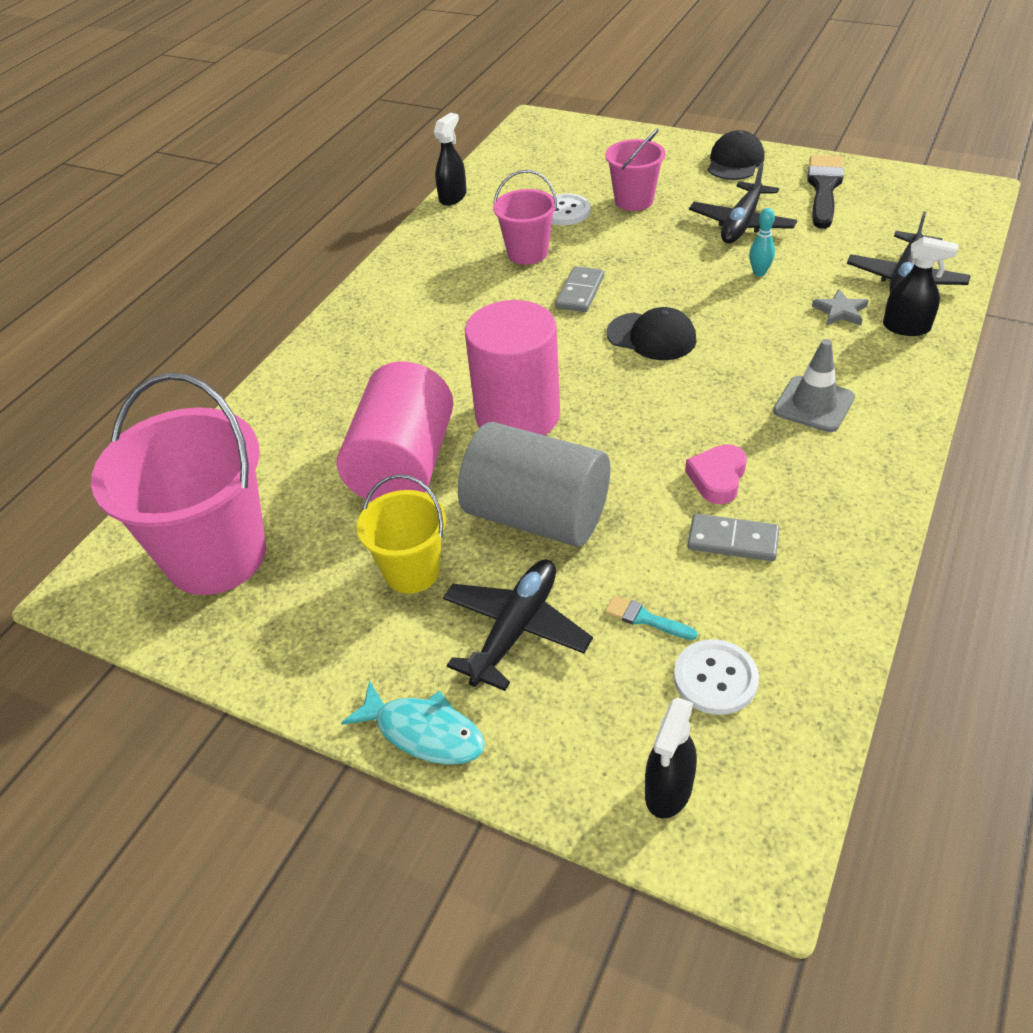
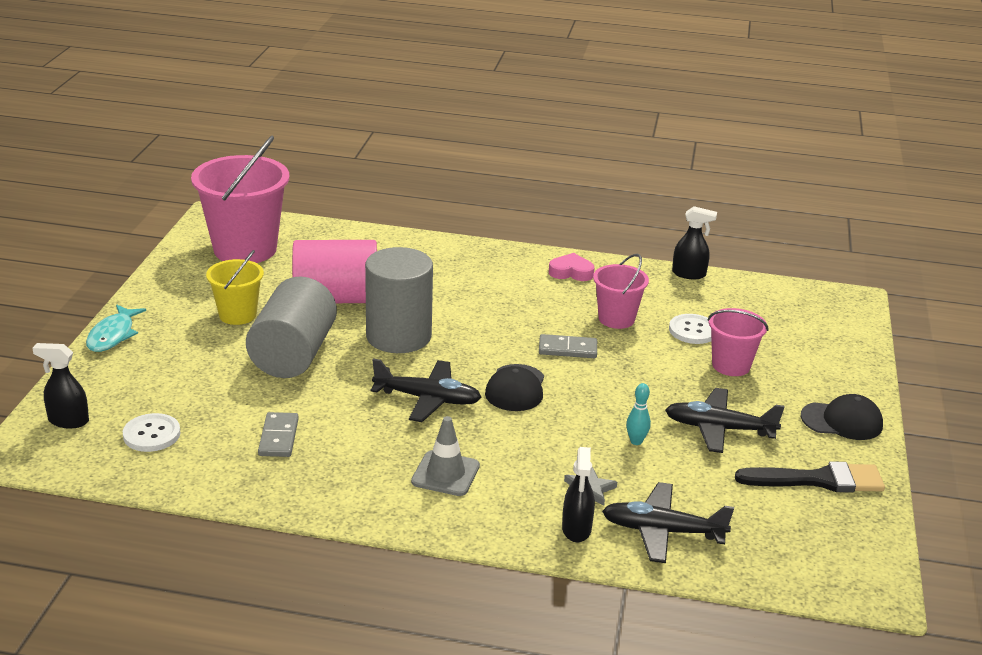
camera: 70 degrees right, 15 degrees down
(516, 629) = (191, 357): black plane -> black plane (428, 399)
(517, 415) = (398, 336): pink cylinder -> grey cylinder
(645, 619) = (202, 404): turquoise brush -> none
(717, 478) = (344, 428): pink heart -> pink heart (571, 272)

